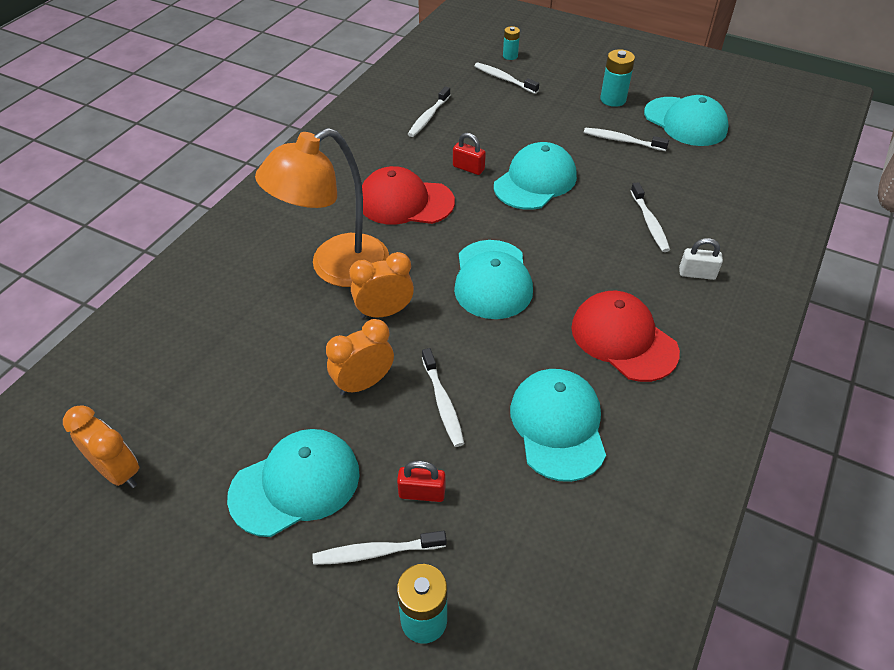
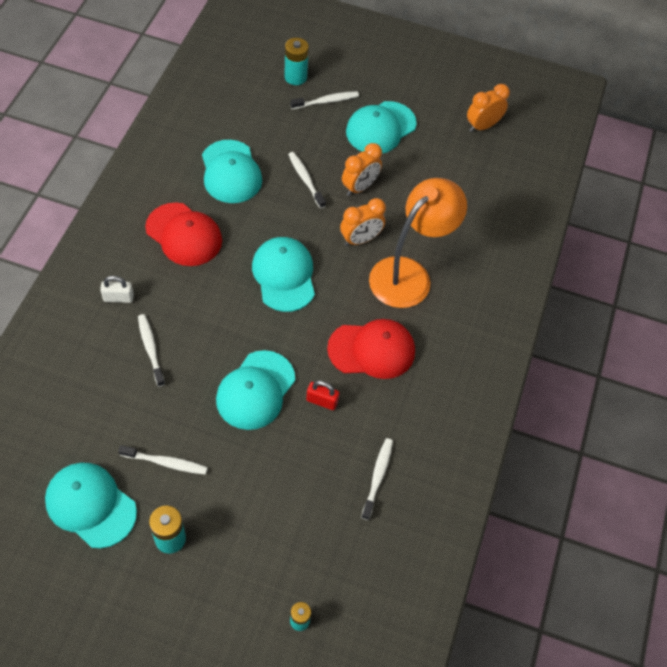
camera: 165 degrees right, 10 degrees up
(119, 471) = (482, 126): orange clock -> orange clock turned 120 degrees clockwise
(422, 493) = (308, 129): red padlock -> none
(504, 79) = (302, 564): white toothbrush -> none

